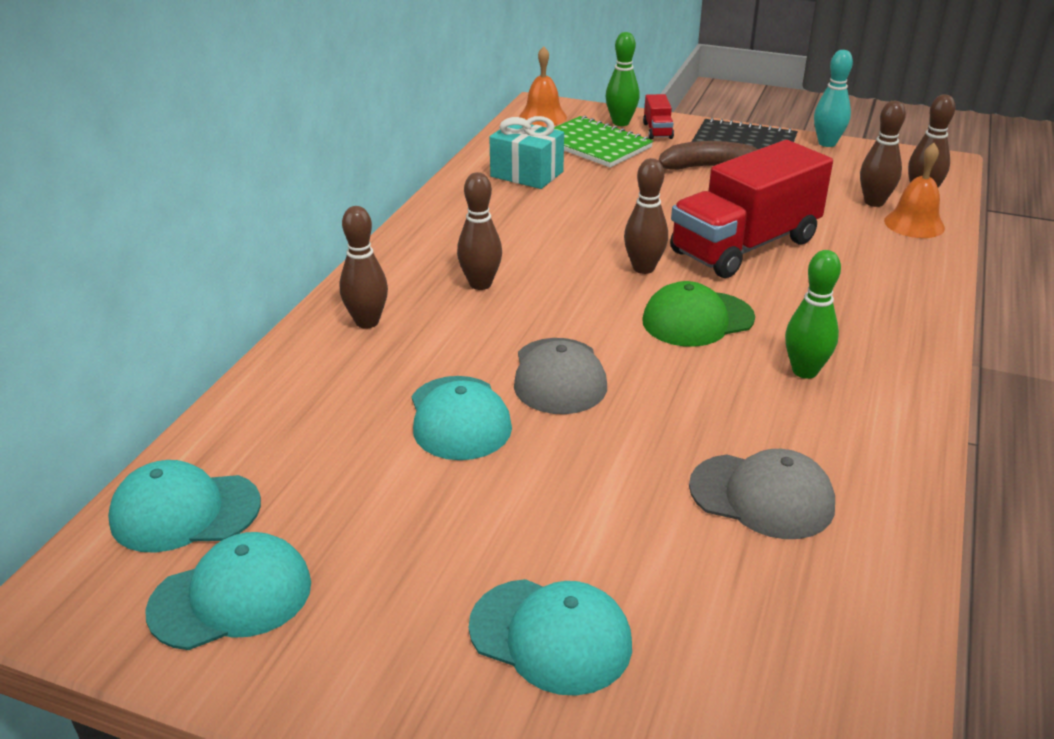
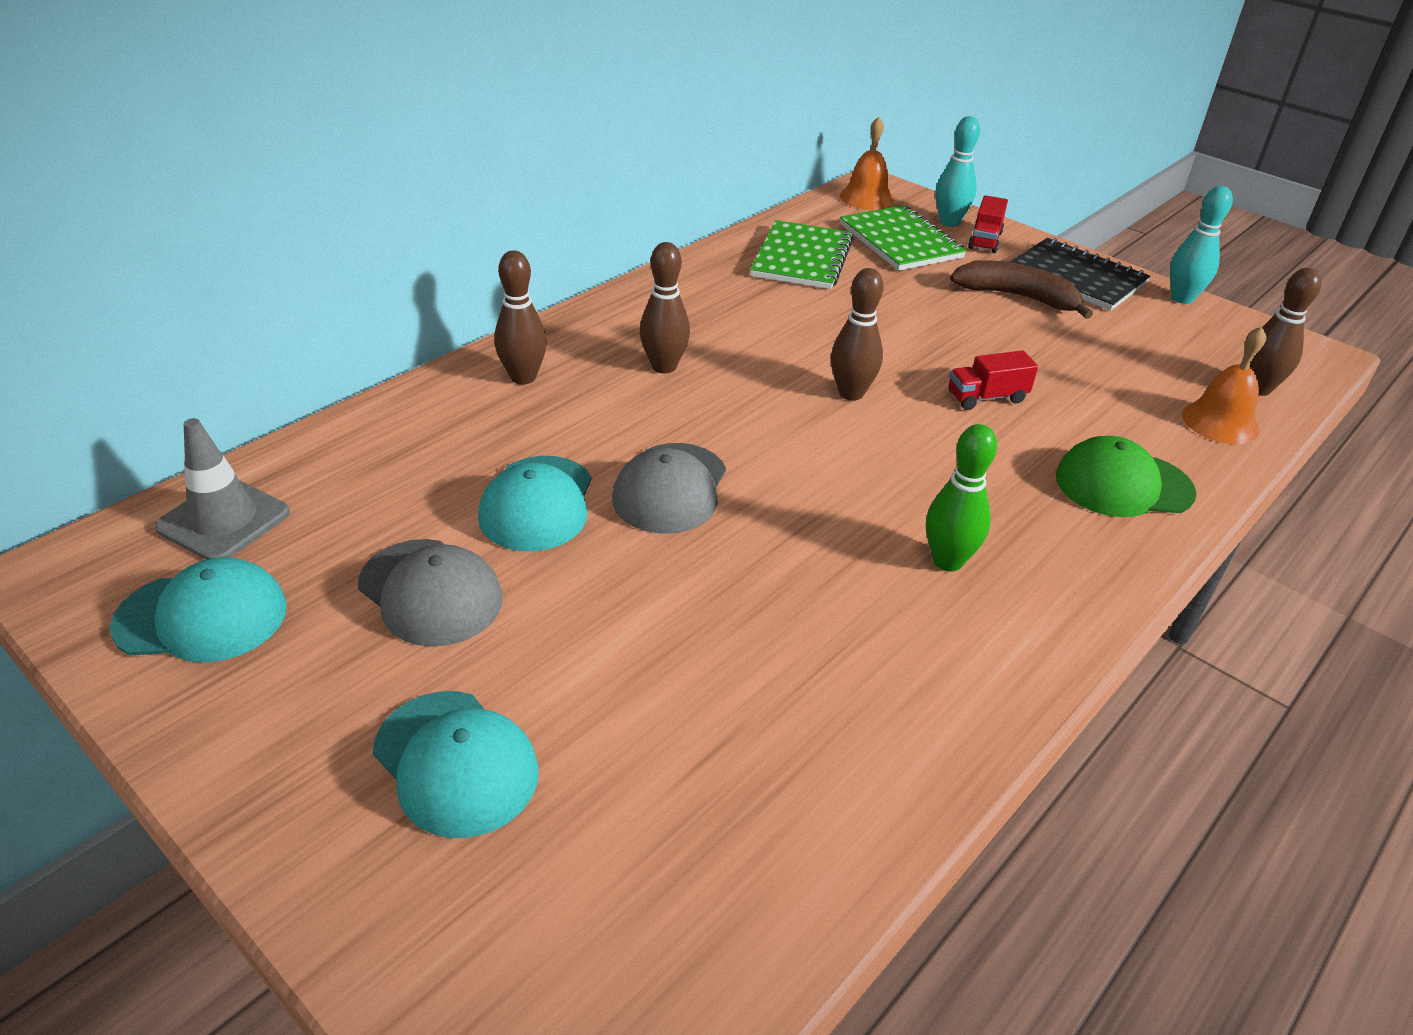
camera: 20 degrees right, 5 degrees up
(185, 512) = (223, 520): turquoise cap -> grey traffic cone
(527, 174) = (801, 258): turquoise gift -> green notebook
(621, 123) = (949, 222): green bowling pin -> turquoise bowling pin
(697, 319) = (868, 467): green cap -> green cap (1123, 485)
(744, 246) = (986, 397): red truck -> red truck, size x0.41
(762, 496) = (789, 689): grey cap -> grey cap (430, 592)
(874, 202) = (1188, 383): brown bowling pin -> none

